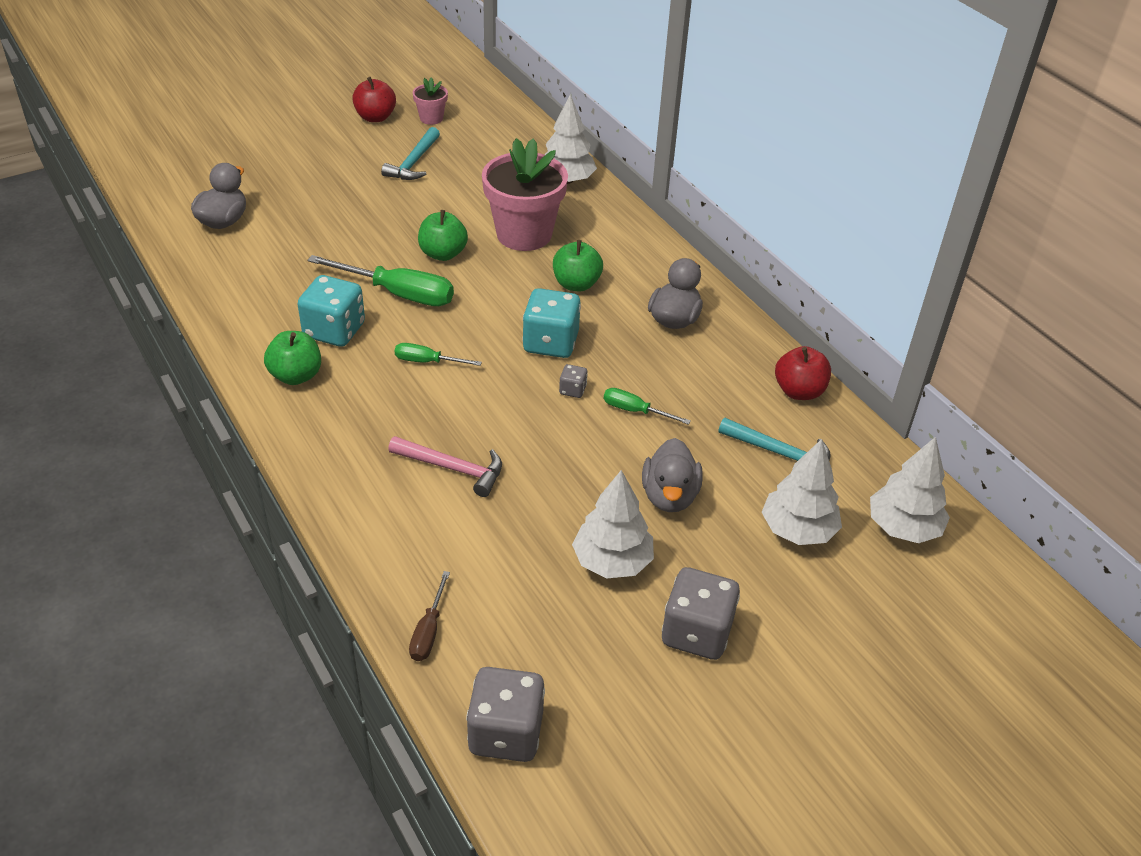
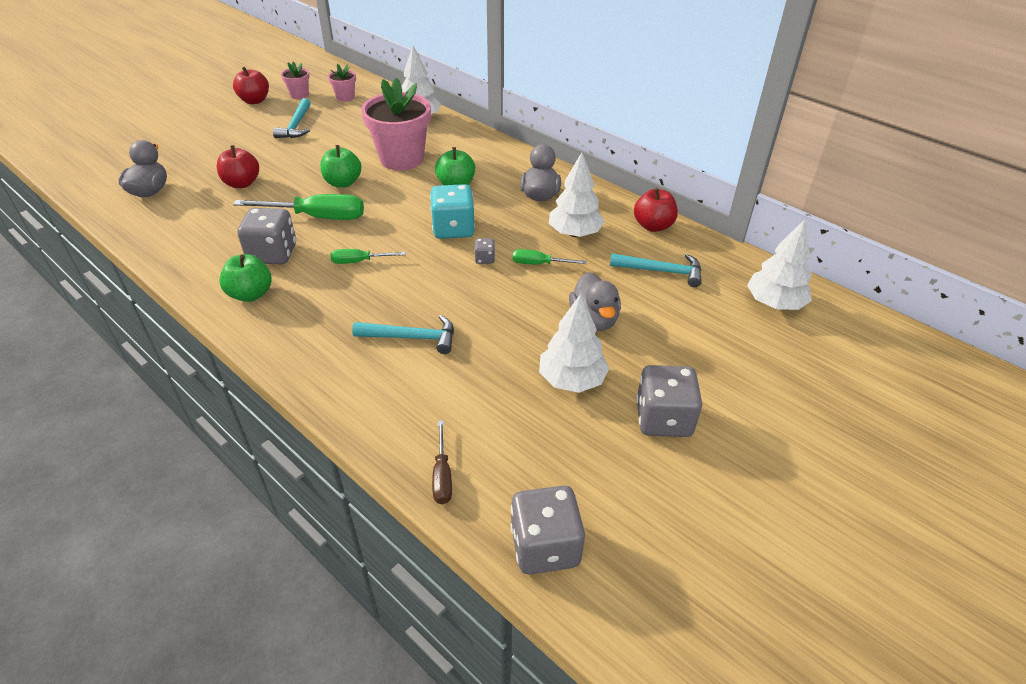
camera: 15 degrees left, 0 degrees up
(327, 231) = (242, 183): none -> red apple
(334, 331) = (272, 254): turquoise dice -> grey dice
(453, 469) = (412, 338): pink hammer -> turquoise hammer
(486, 132) = (345, 97): none -> pink flower pot
(798, 530) = (701, 322): white tree -> white tree (575, 233)

